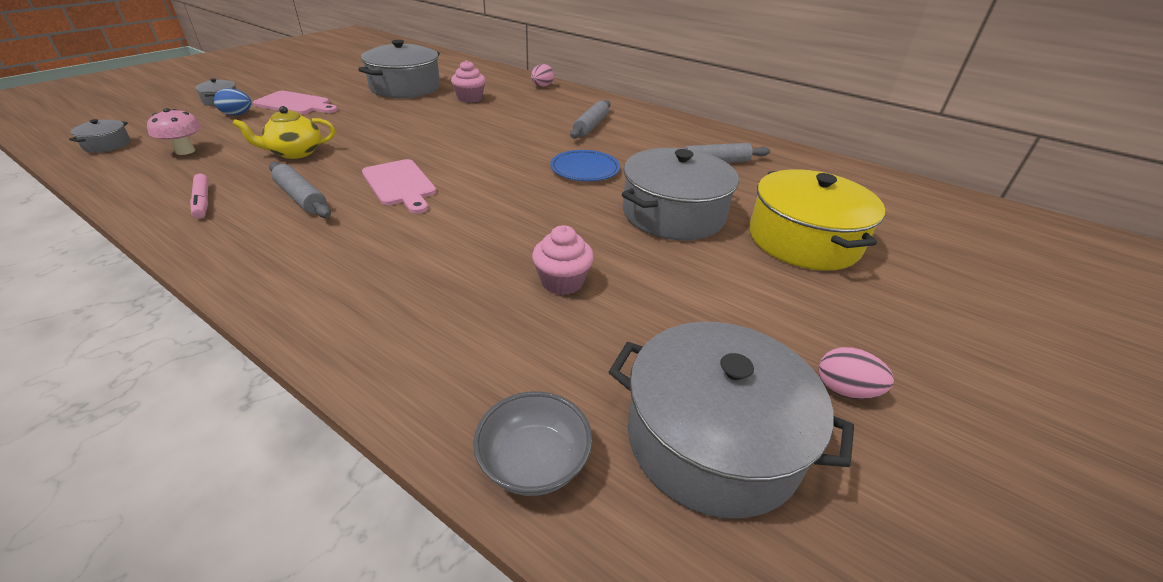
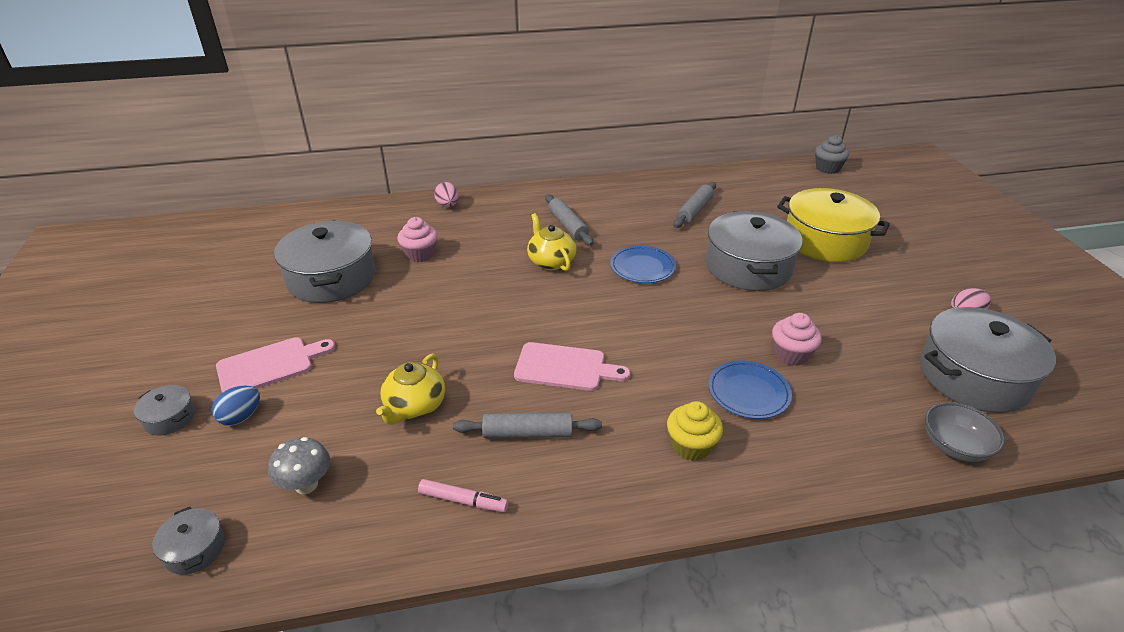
camera: 45 degrees left, 0 degrees up
(185, 151) = (306, 485): pink mushroom -> grey mushroom
(352, 271) = (691, 446): none -> yellow cupcake
(467, 276) = (748, 392): none -> blue plate
(532, 136) = (551, 261): none -> yellow teapot
(947, 200) = (827, 168): none -> grey cupcake

